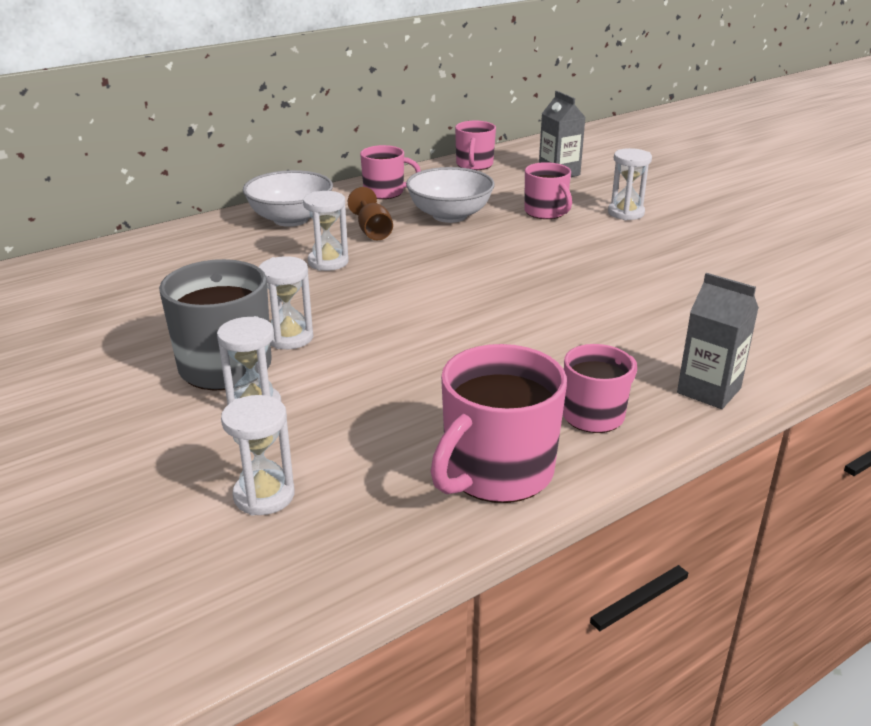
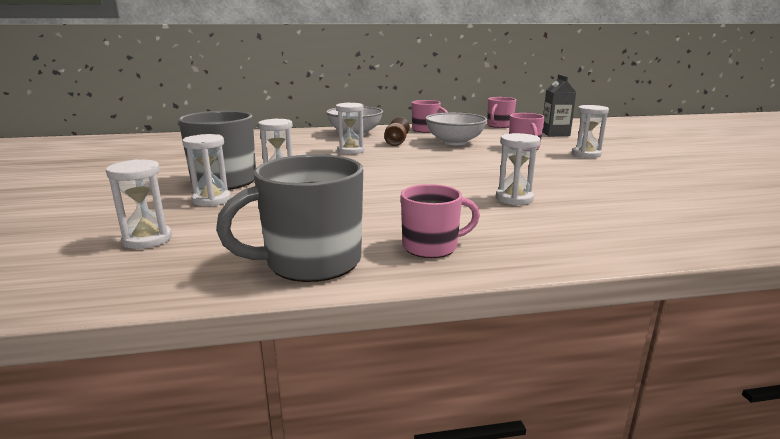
camera: 25 degrees right, 10 degrees down
(496, 472) = (311, 262): pink mug -> grey mug
(612, 316) = (514, 199): none -> white hourglass
(709, 390) = (551, 252): grey carton -> none

